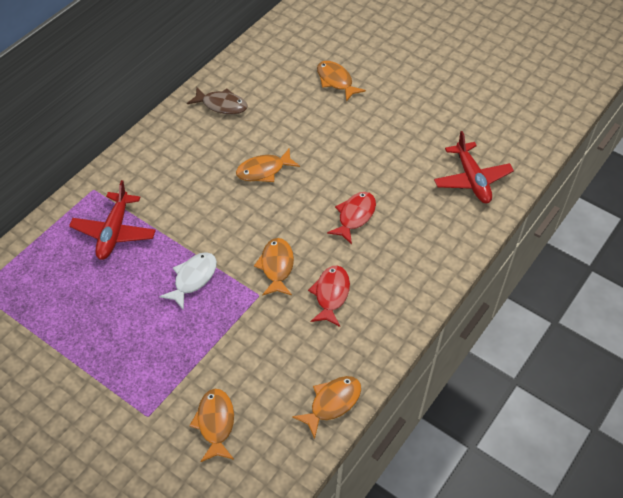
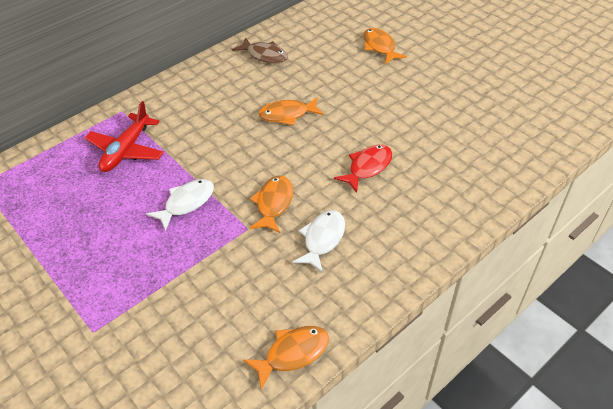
camera: 15 degrees right, 5 degrees down
(215, 423) = (160, 352): orange fish -> none
(331, 295) = (322, 239): red fish -> white fish
(472, 179) = (500, 148): red plane -> none

